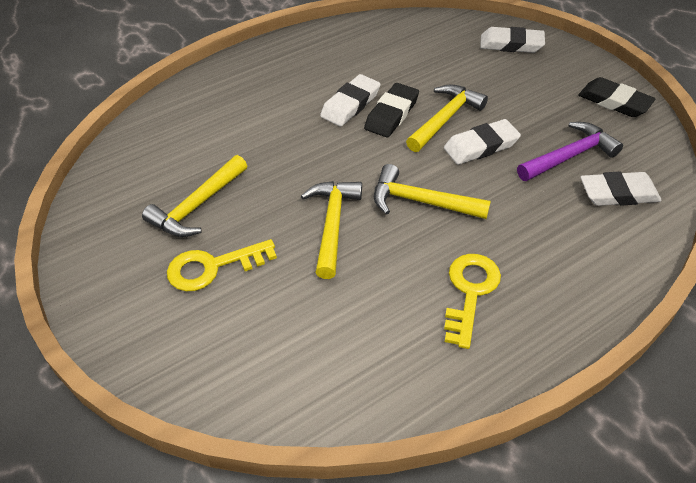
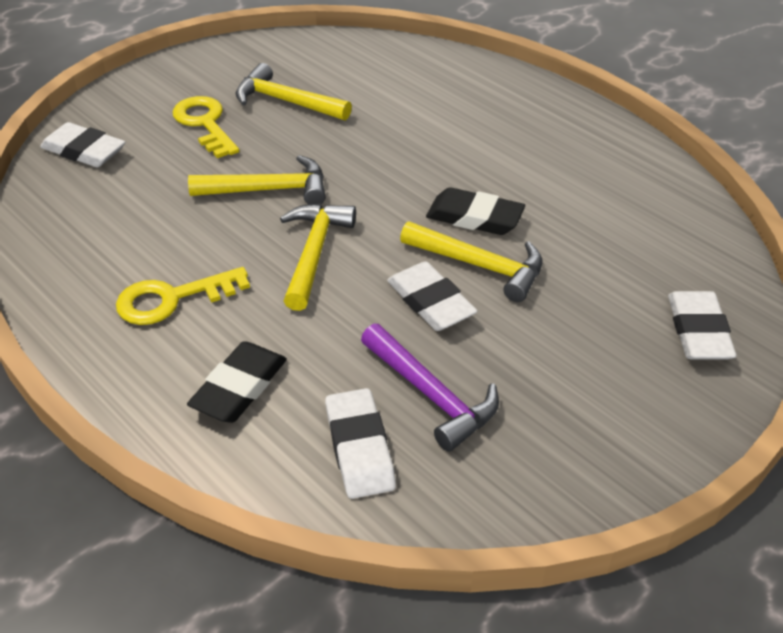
camera: 80 degrees right, 5 degrees down
(350, 104) = (483, 182): white eraser -> white eraser (84, 151)
(469, 292) = (172, 299): yellow key -> yellow key turned 150 degrees clockwise
(614, 102) = (587, 459): black eraser -> black eraser (239, 387)

